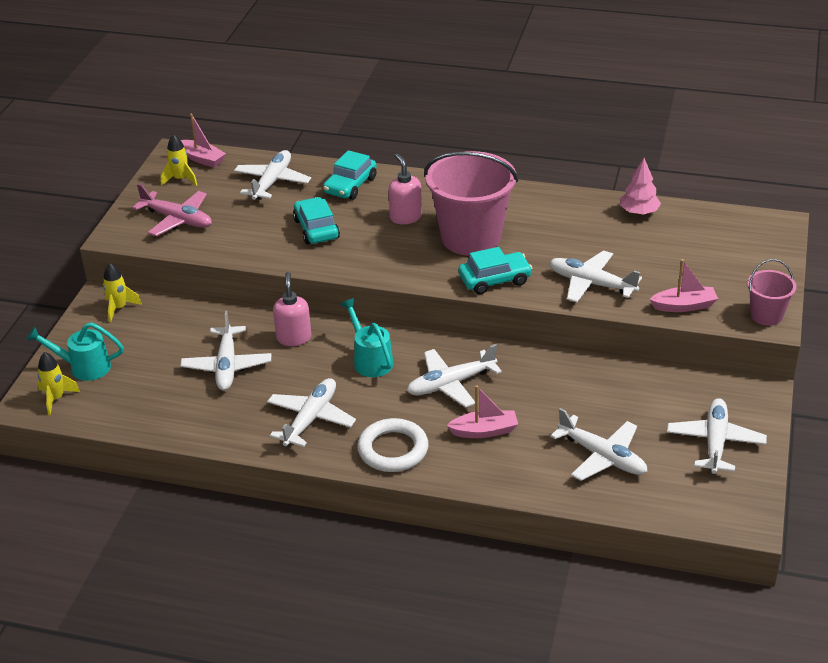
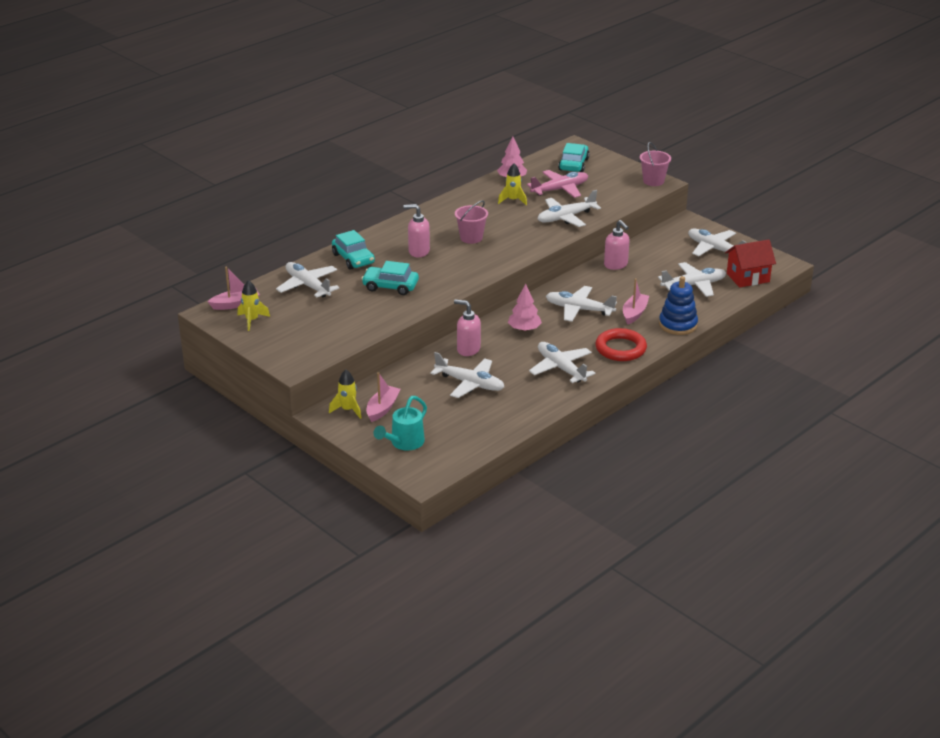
camera: 60 degrees left, 5 degrees down
(56, 398) = (428, 464): yellow rocket -> yellow rocket (513, 200)
(177, 220) = (306, 336): pink plane -> pink plane (560, 189)
(370, 360) = (524, 329): turquoise watering can -> pink tree
(393, 449) = (620, 348): white ring -> red ring
(451, 384) = (579, 309): white plane -> white plane turned 105 degrees clockwise
(471, 238) = (471, 238): pink bucket -> pink bucket, size x0.49
(492, 477) = (678, 325): none -> blue stacking toy
(494, 280) = (525, 245): turquoise car -> turquoise car (573, 164)
(583, 374) = (616, 265): none -> pink soap dispenser
(673, 499) = (748, 277): none -> red house
(684, 306) = (619, 199): pink boat -> pink boat (382, 408)

